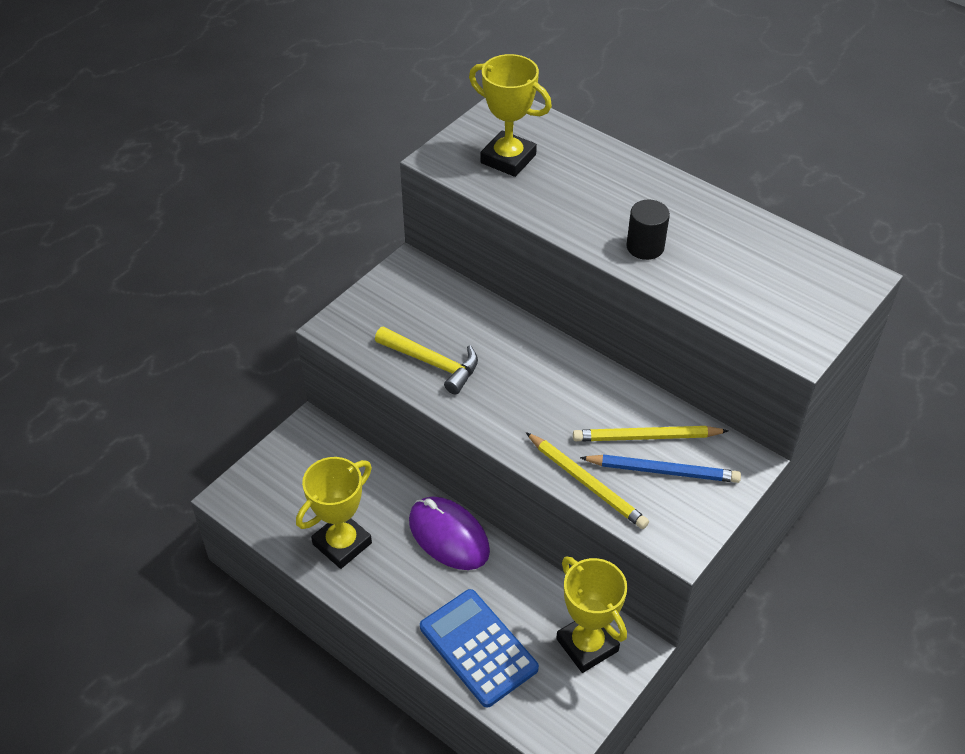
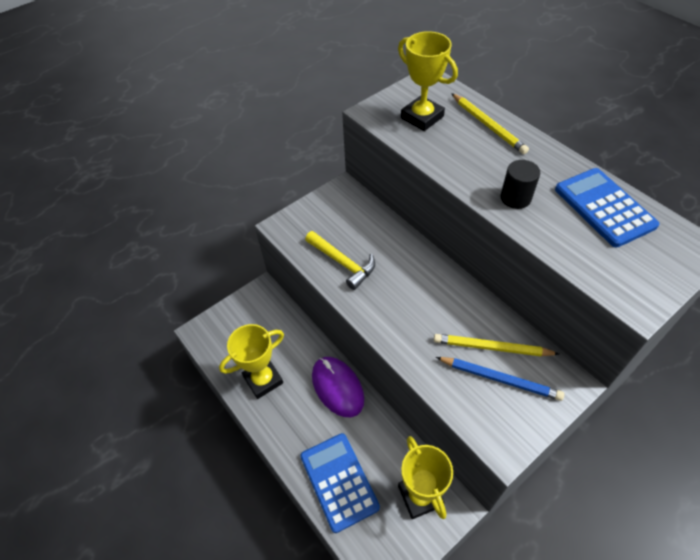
camera: 15 degrees right, 5 degrees up
(587, 483) = (437, 379): yellow pencil -> yellow pencil (488, 125)
(750, 245) = (604, 207): none -> blue calculator

